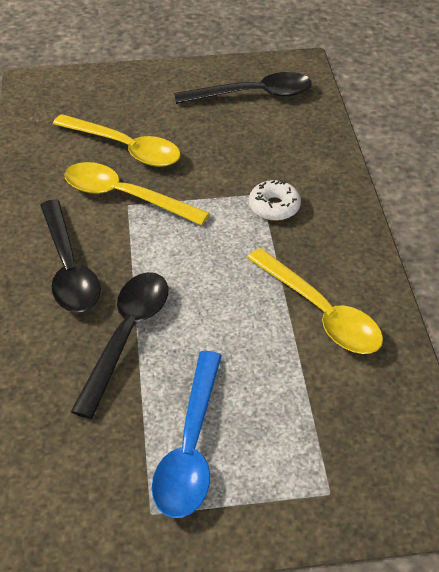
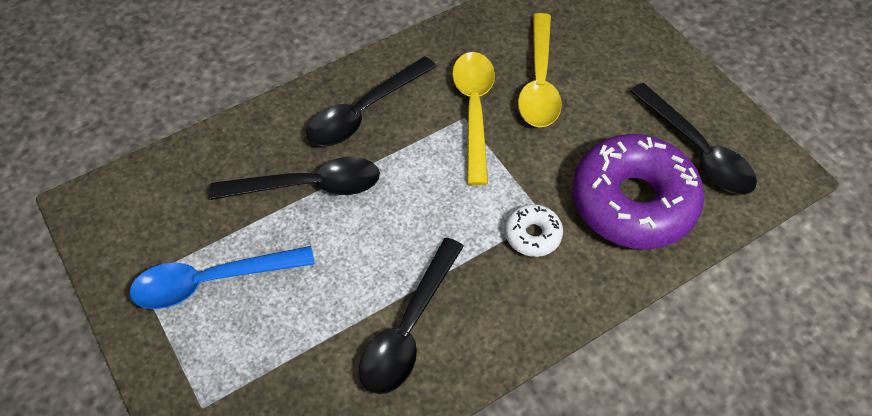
camera: 65 degrees right, 10 degrees up
(277, 143) = (633, 202): none -> purple donut
(321, 313) = (408, 328): yellow spoon -> black spoon

